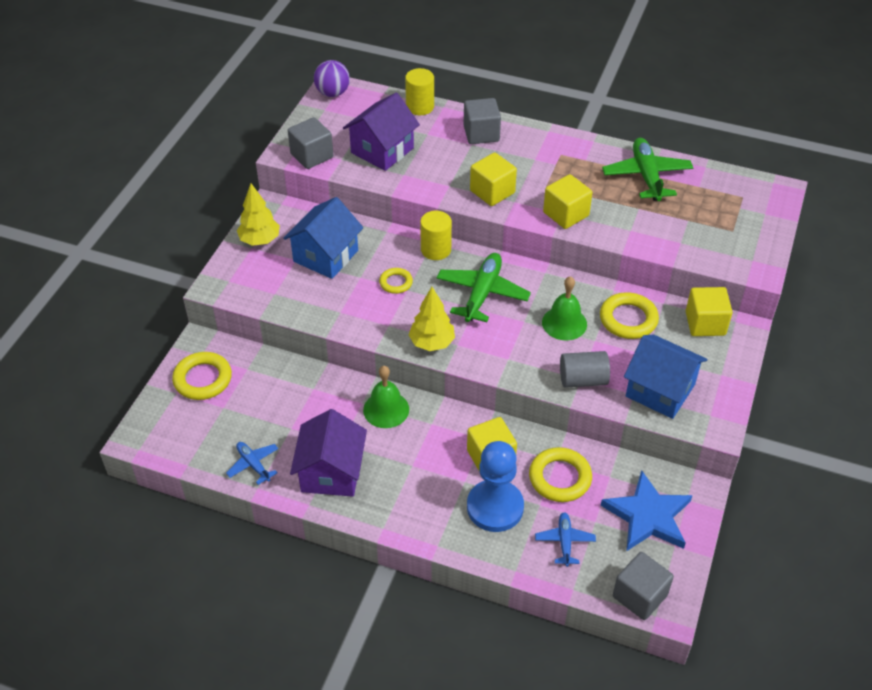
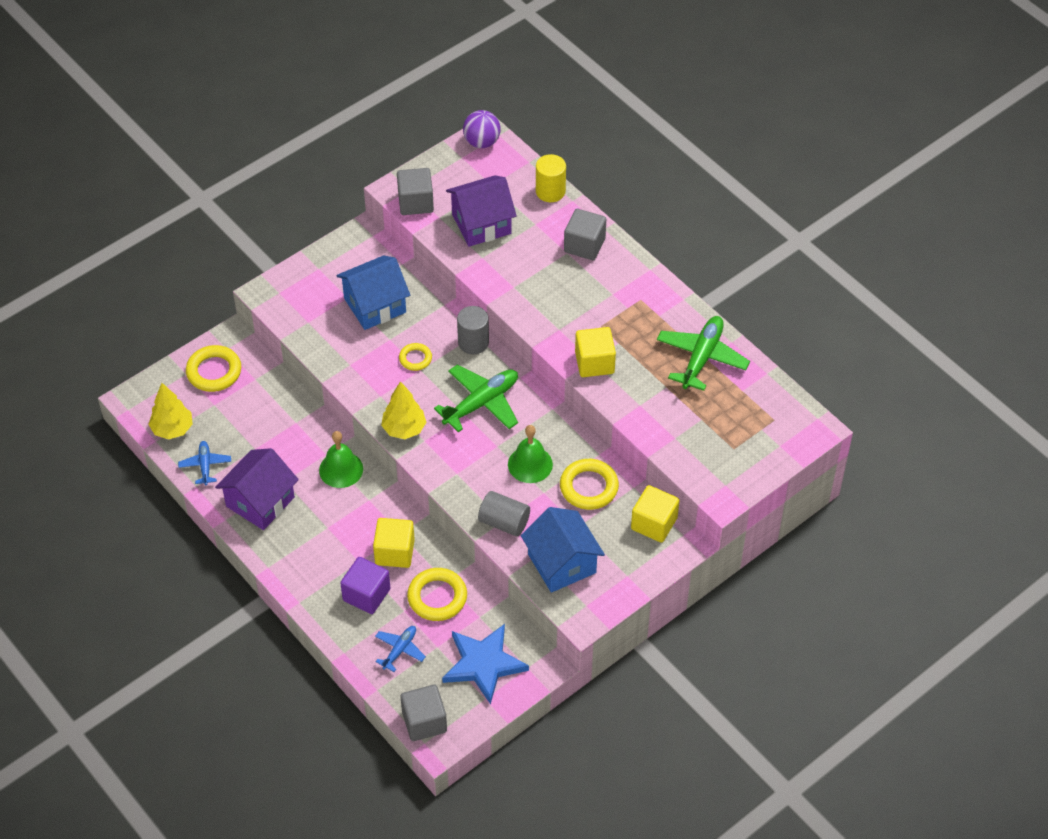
camera: 30 degrees right, 5 degrees up
(260, 240) = (330, 264): yellow tree -> yellow tree (172, 429)
(436, 250) = (473, 342): yellow cylinder -> grey cylinder
(492, 192) = (546, 310): yellow cube -> none
(495, 507) = (366, 594): blue pawn -> purple cube

